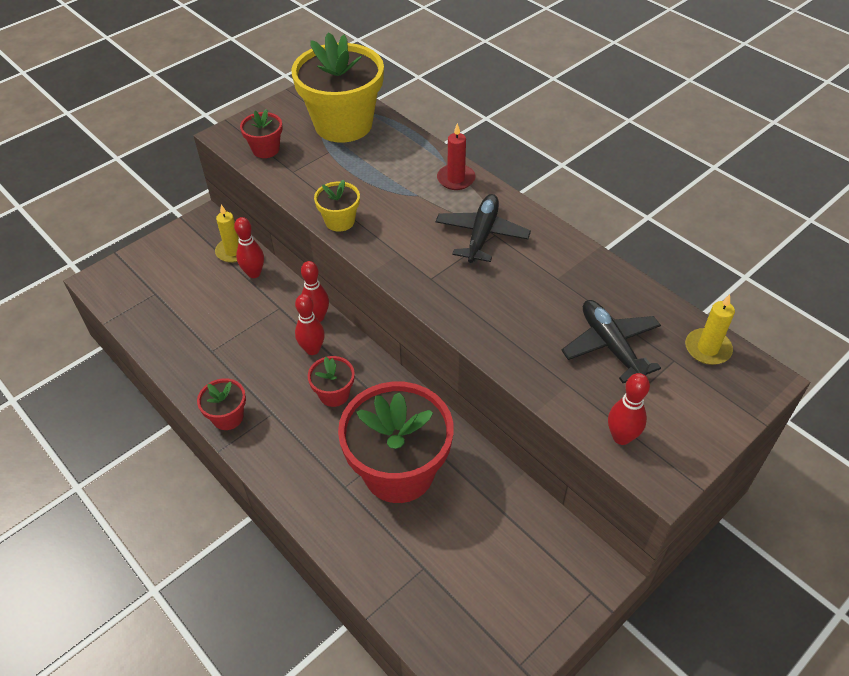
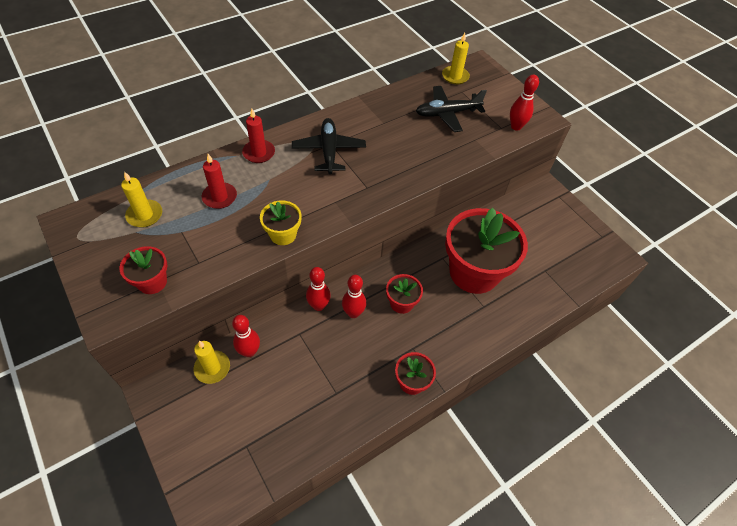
camera: 85 degrees left, 5 degrees up
(343, 124) = (145, 215): yellow flower pot -> yellow candle
(380, 165) = (219, 197): none -> red candle
(482, 234) = (329, 151): black plane -> black plane turned 60 degrees clockwise

